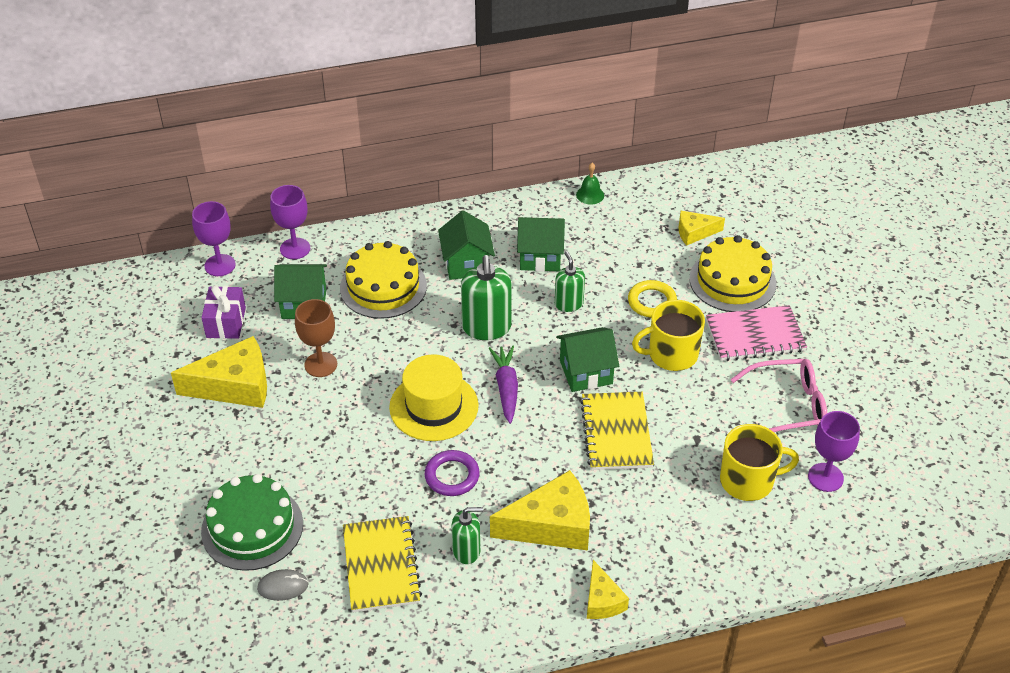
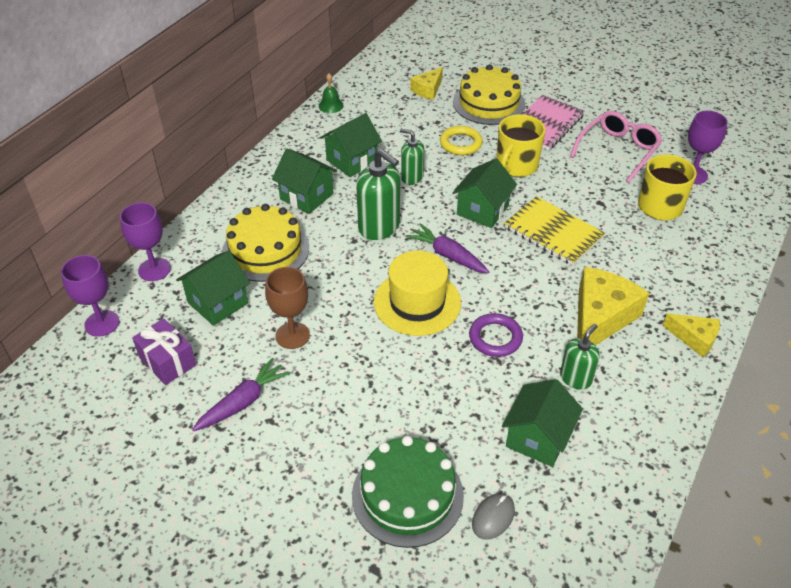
camera: 45 degrees left, 0 degrees up
(235, 386) = (242, 402): yellow cheese -> purple carrot
(381, 566) = (538, 438): yellow notebook -> green house

